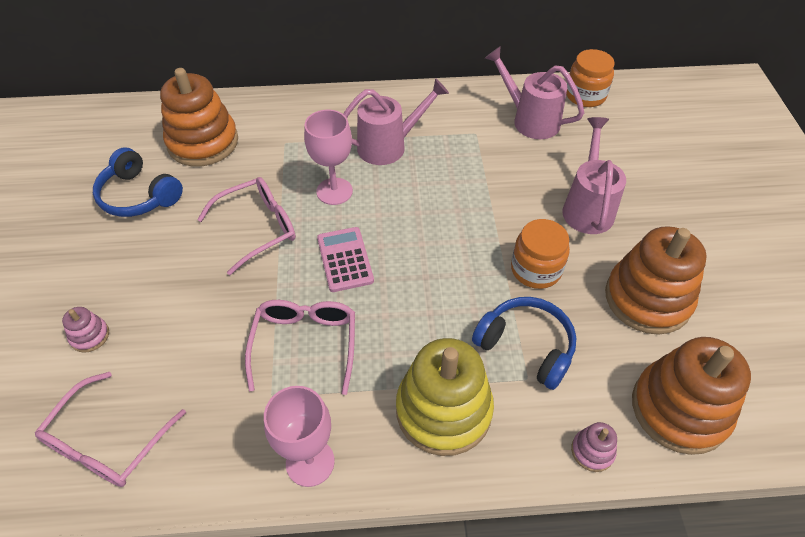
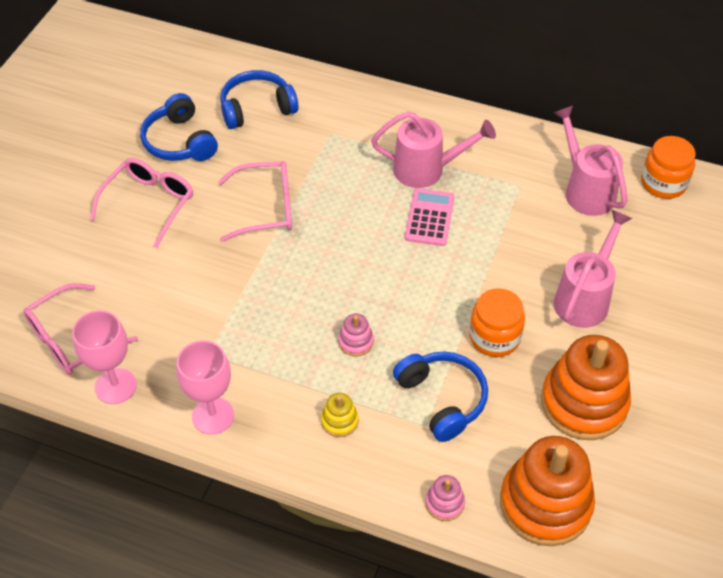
camera: 25 degrees right, 0 degrees up
(90, 336) = (91, 251): pink stacking toy -> pink stacking toy (356, 342)
(203, 142) = (257, 108): orange stacking toy -> blue headphones
(305, 344) = (256, 323): pink glasses -> pink glasses (149, 203)
(334, 191) = (351, 197): pink goblet -> pink goblet (115, 386)
(345, 259) = (327, 264): pink calculator -> pink calculator (429, 218)
(443, 410) = (339, 421): yellow stacking toy -> yellow stacking toy, size x0.43

